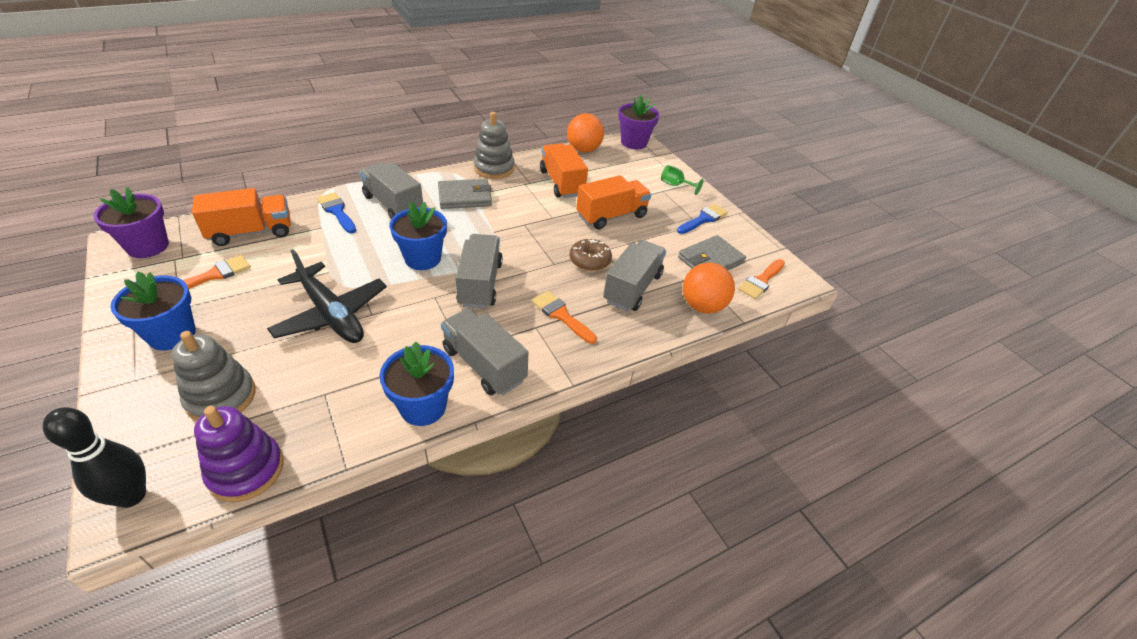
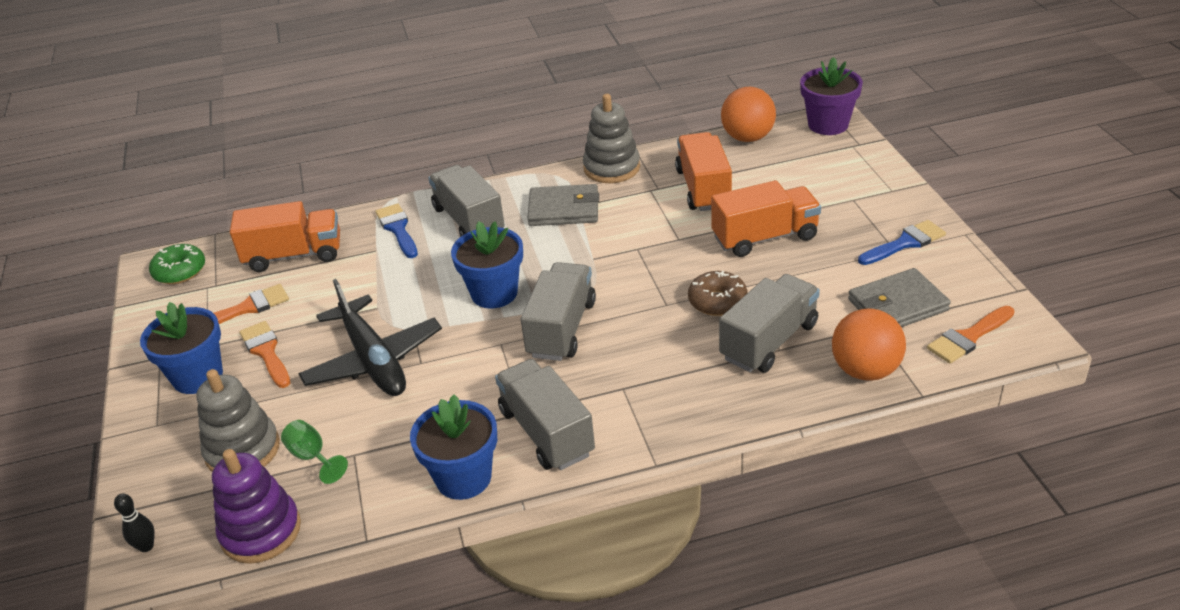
camera: 20 degrees right, 5 degrees down
(131, 496) = (146, 546): black bowling pin -> black bowling pin, size x0.51
(148, 246) = (180, 271): purple flower pot -> green donut
(561, 315) = (660, 374): orange brush -> orange brush (266, 352)
(675, 185) = (875, 191): green goblet -> green goblet (312, 457)

